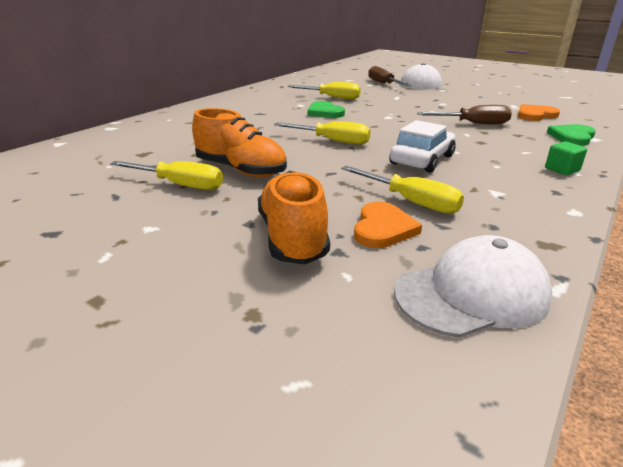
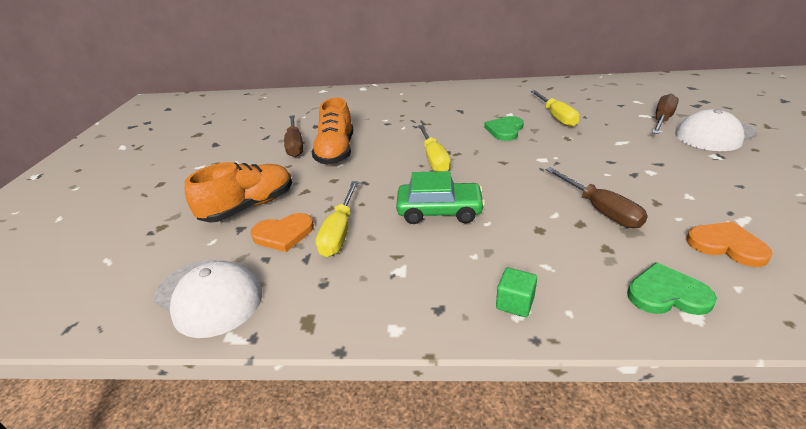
camera: 60 degrees right, 5 degrees up
(180, 185) = (295, 145): yellow screwdriver -> brown screwdriver
(422, 160) = (439, 211): white car -> green car

